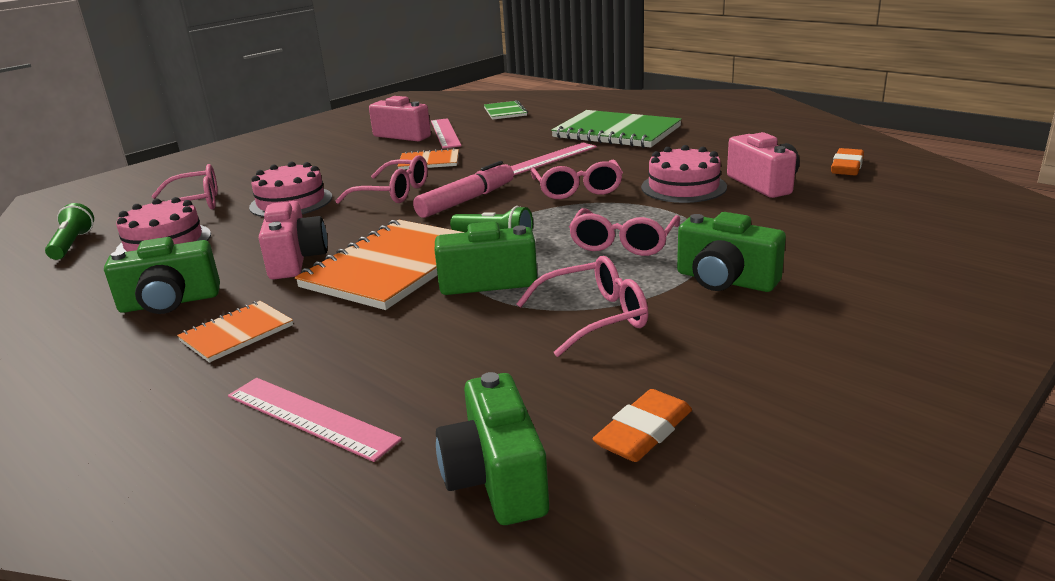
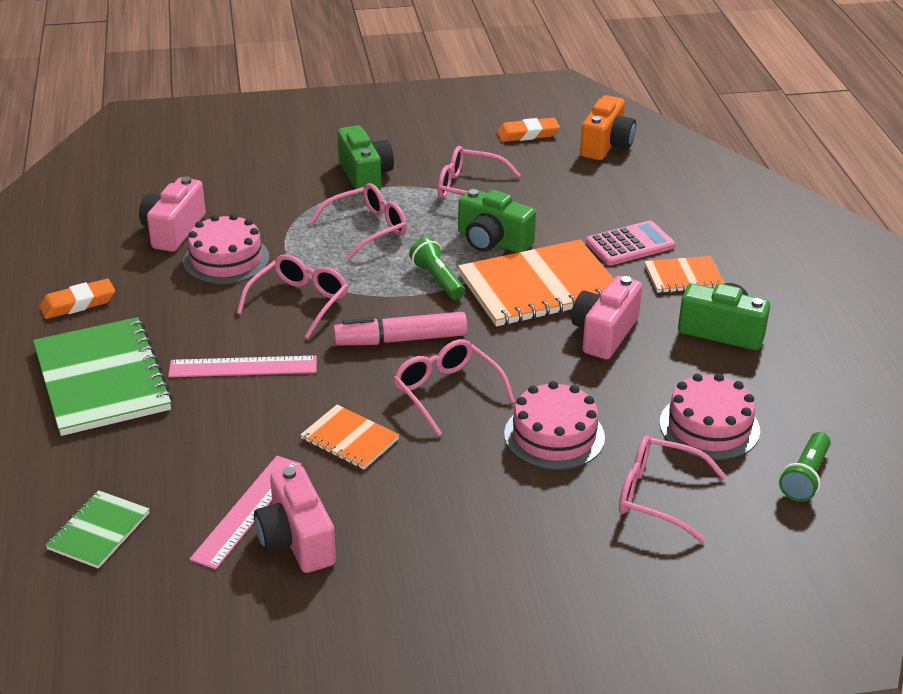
camera: 145 degrees left, 10 degrees up
(310, 417) = (667, 203): pink ruler -> none
(327, 340) = (630, 244): none -> pink calculator
(496, 478) = (606, 145): green camera -> orange camera
(846, 167) = (84, 215): orange eraser -> orange eraser (78, 303)

